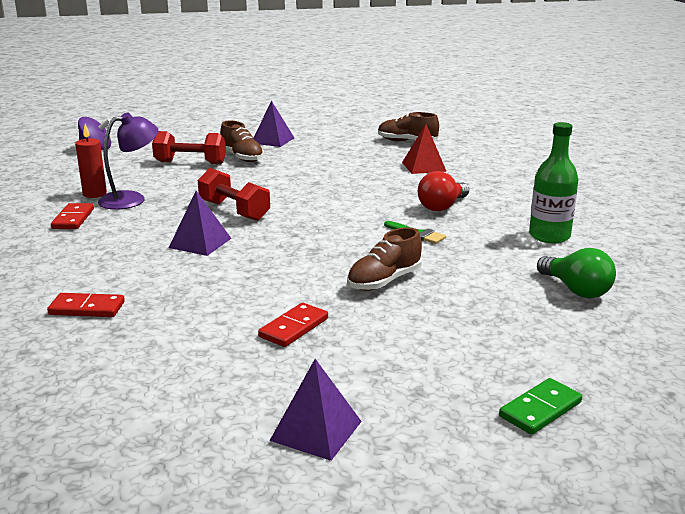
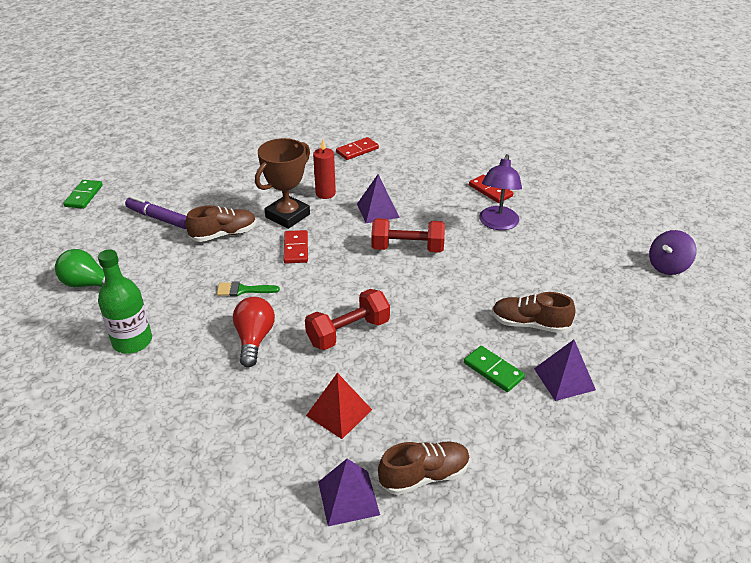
camera: 140 degrees right, 15 degrees up
(95, 194) = (531, 216): red candle -> red candle (325, 193)
(190, 163) = (552, 289): red dumbbell -> red dumbbell (348, 332)
(293, 272) = (287, 216): none -> brown trophy
(294, 328) = (241, 184): red domino -> red domino (296, 249)
(304, 152) = (493, 371): none -> green domino
(316, 430) = (178, 151): purple pyramid -> purple pyramid (348, 498)
(384, 281) = (224, 234): brown shoe -> brown shoe turned 60 degrees clockwise
(445, 328) = (158, 218): none -> purple marker

